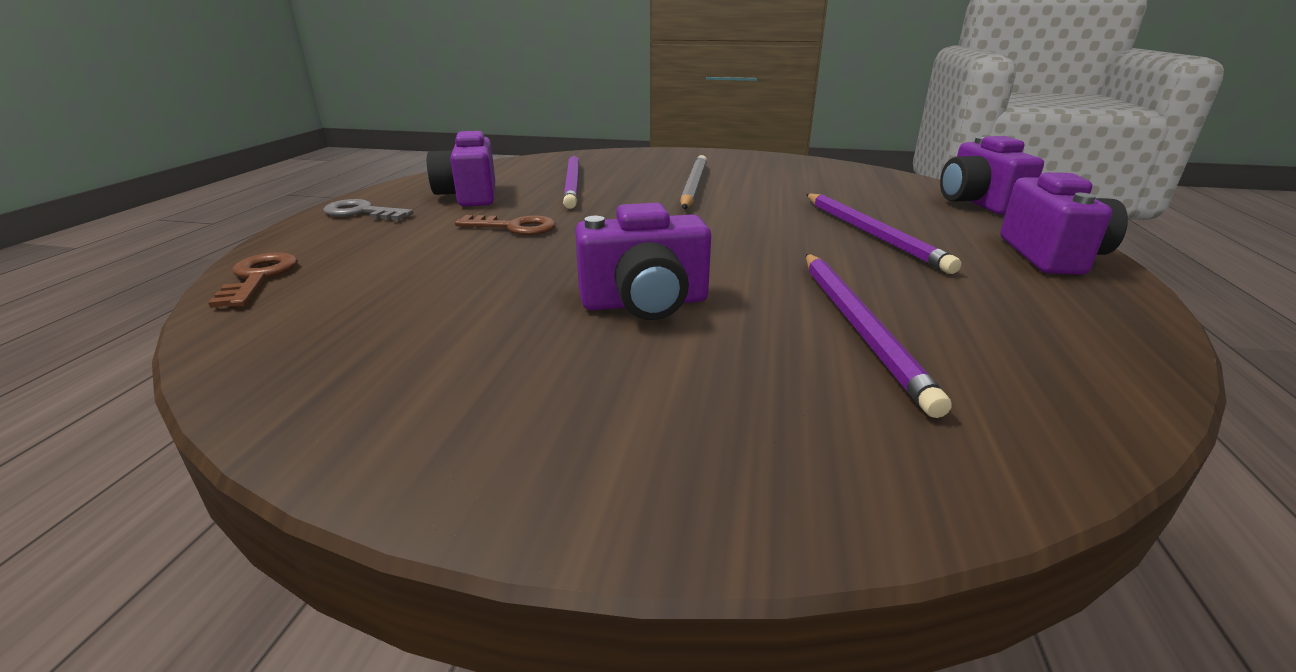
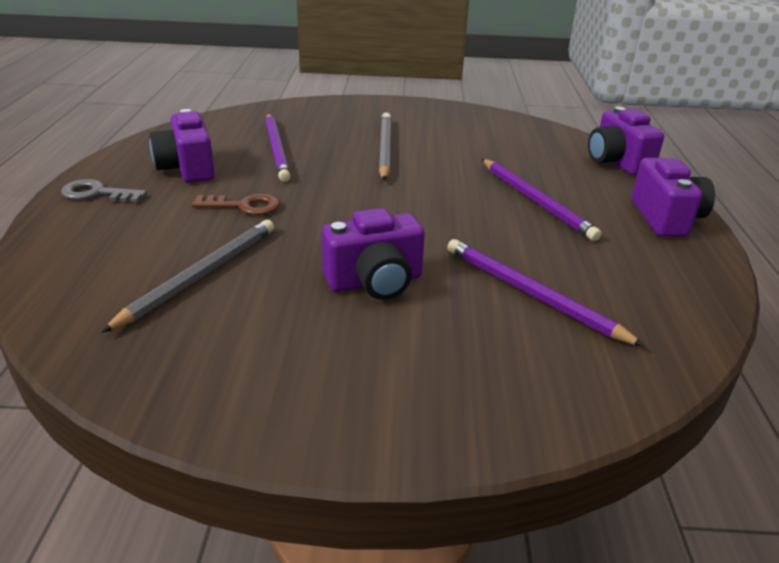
camera: 10 degrees left, 5 degrees up
(259, 277) = (48, 274): brown key -> none
(430, 286) = (200, 275): none -> grey pencil
(859, 326) = (531, 294): purple pencil -> purple pencil turned 150 degrees clockwise

